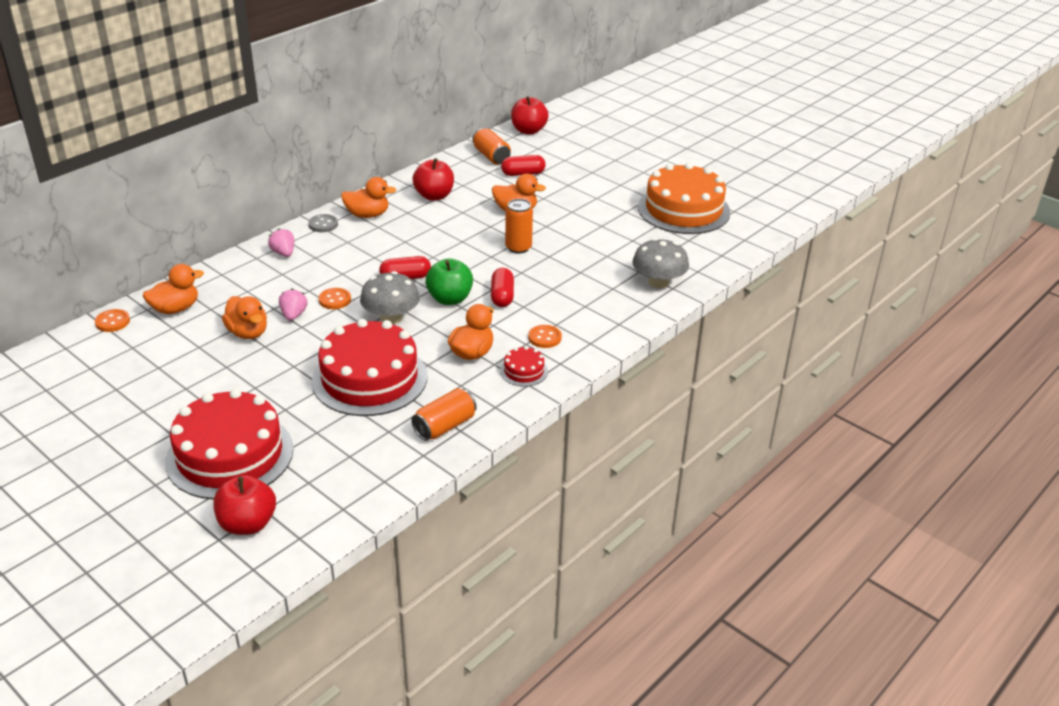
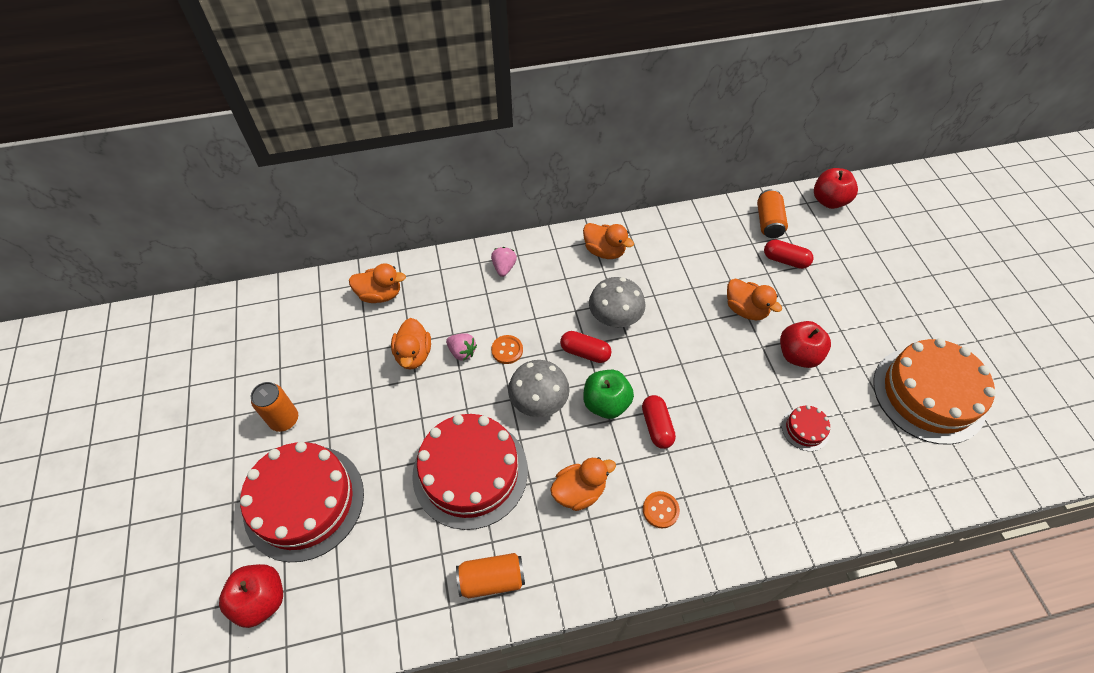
camera: 35 degrees right, 20 degrees up
(112, 322) = (327, 286): orange button -> none
(293, 315) = (462, 352): pink strawberry -> pink strawberry turned 90 degrees clockwise
(323, 224) = (559, 246): grey button -> none
(434, 196) = (679, 253): red apple -> red apple (798, 355)
(502, 296) = (656, 426): red capsule -> red capsule turned 45 degrees counterclockwise
(518, 247) = (715, 364): orange can -> orange can (284, 419)
(524, 371) = (610, 547): red cake -> red cake (805, 429)
(658, 282) = (830, 493): grey mushroom -> grey mushroom (615, 316)

